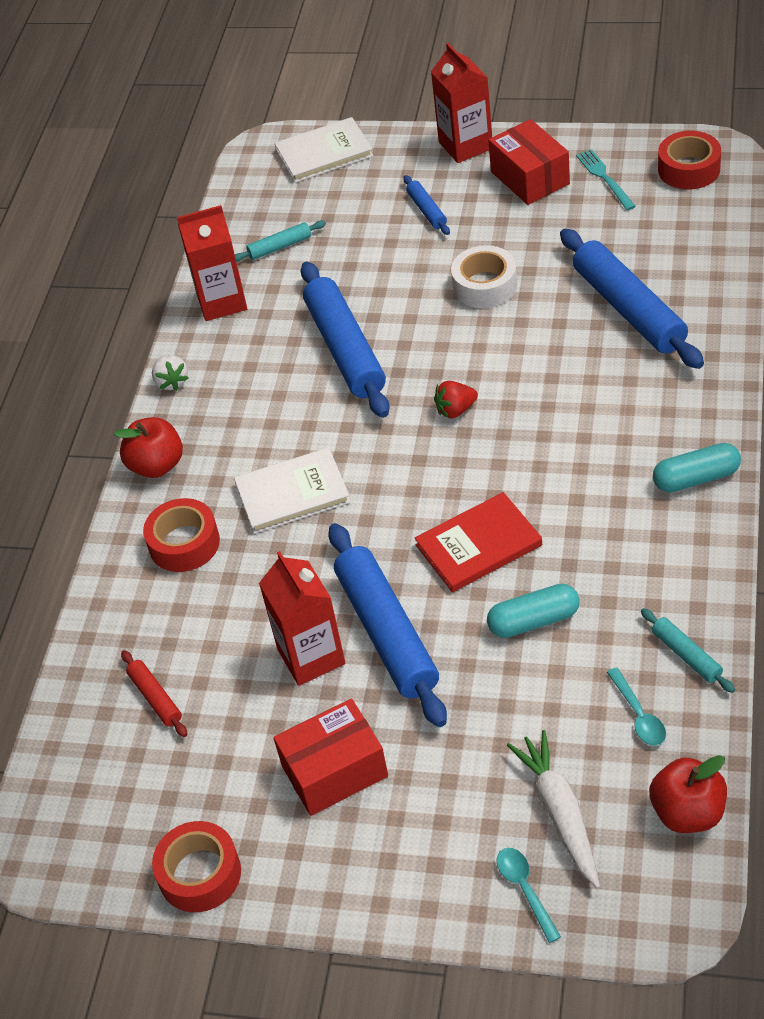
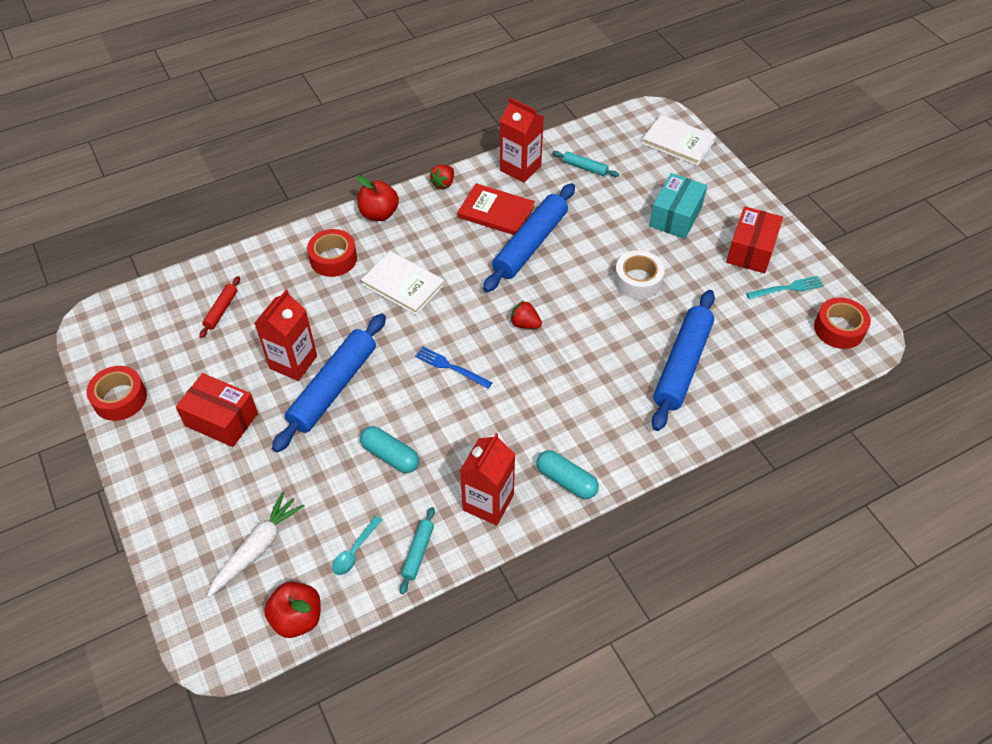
camera: 45 degrees right, 5 degrees up
(172, 382) = (443, 183): white strawberry -> red strawberry
(426, 210) = (675, 216): blue rolling pin -> turquoise box
(456, 506) = (450, 367): none -> blue fork
(465, 145) = (749, 203): red carton -> red carton (488, 502)
(478, 545) = (428, 395): red book -> red book (496, 212)
(525, 889) = (193, 560): turquoise spoon -> none
(604, 178) = (787, 288): turquoise fork -> turquoise fork turned 45 degrees clockwise

